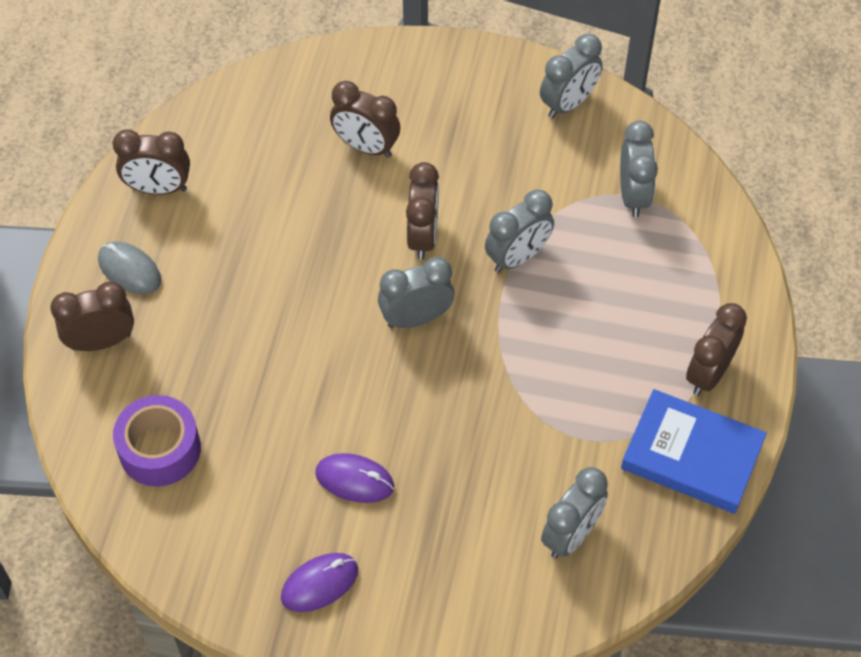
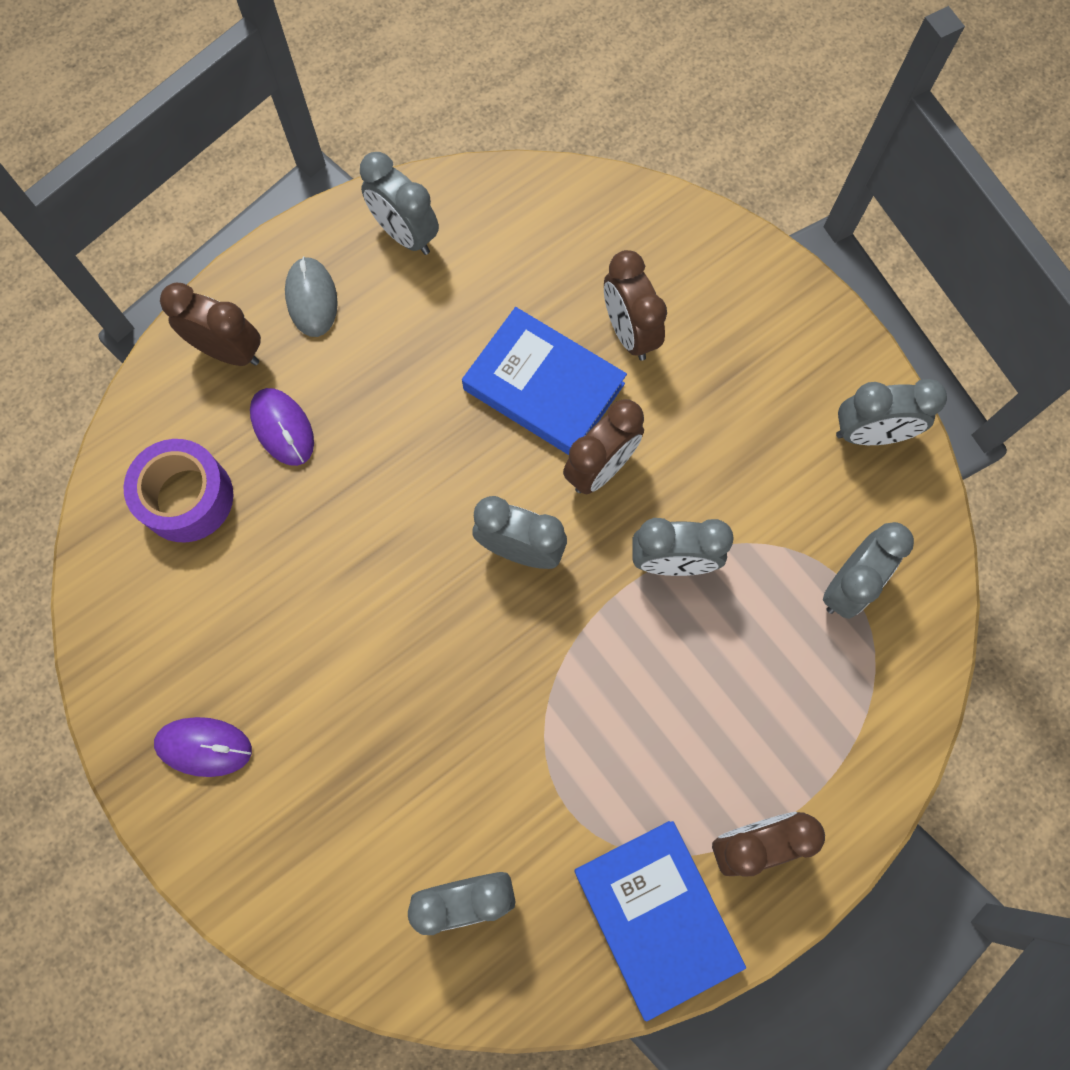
camera: 40 degrees right, 15 degrees up
(158, 188) = (405, 235): brown clock -> grey clock
(340, 215) = (544, 386): none -> blue book
(354, 480) = (322, 669): purple mouse -> purple mouse (282, 428)

